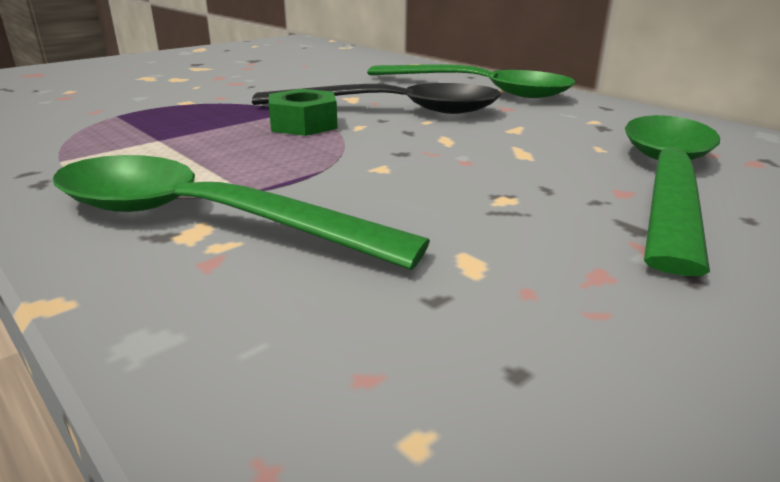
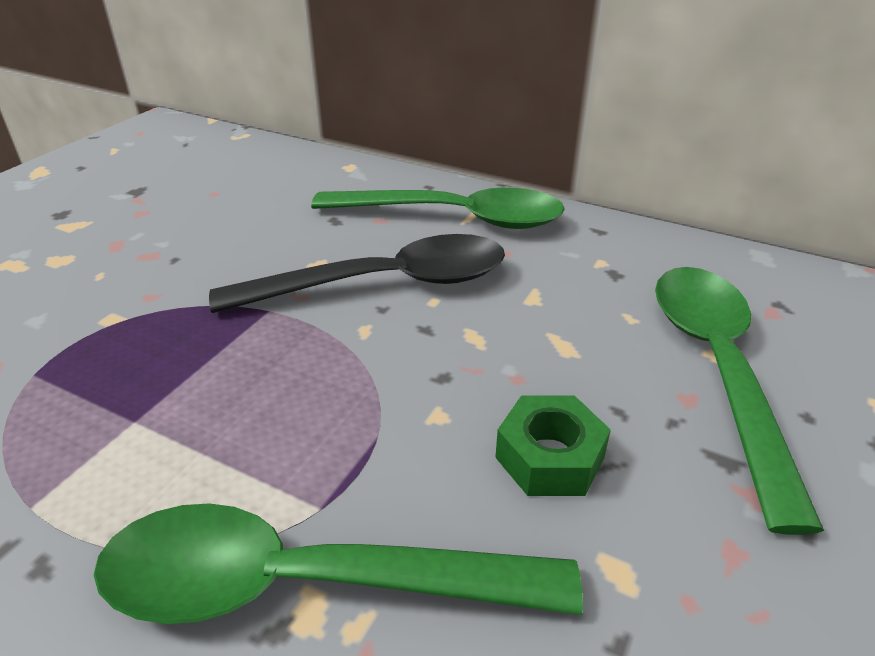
camera: 20 degrees left, 10 degrees up
(303, 124) = (298, 341): green nut -> green nut (549, 457)

